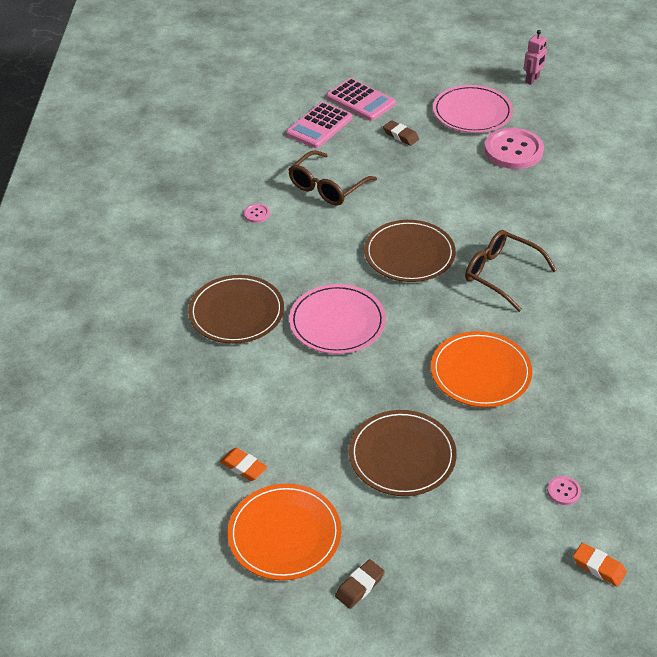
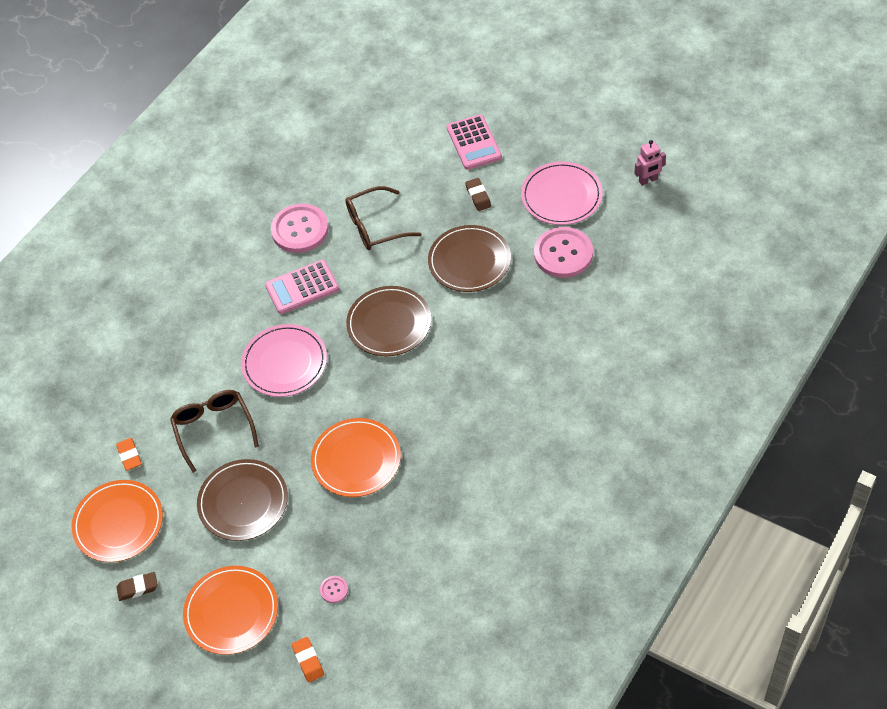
camera: 35 degrees right, 10 degrees up
(236, 312) = (218, 319): brown plate -> brown plate (469, 261)
(256, 214) = (300, 230): pink button -> pink button, size x2.37
(319, 126) = (417, 157): pink calculator -> pink calculator (302, 287)
(480, 560) = (231, 612): none -> orange plate
(502, 274) = (447, 377): brown glasses -> brown glasses (214, 429)

